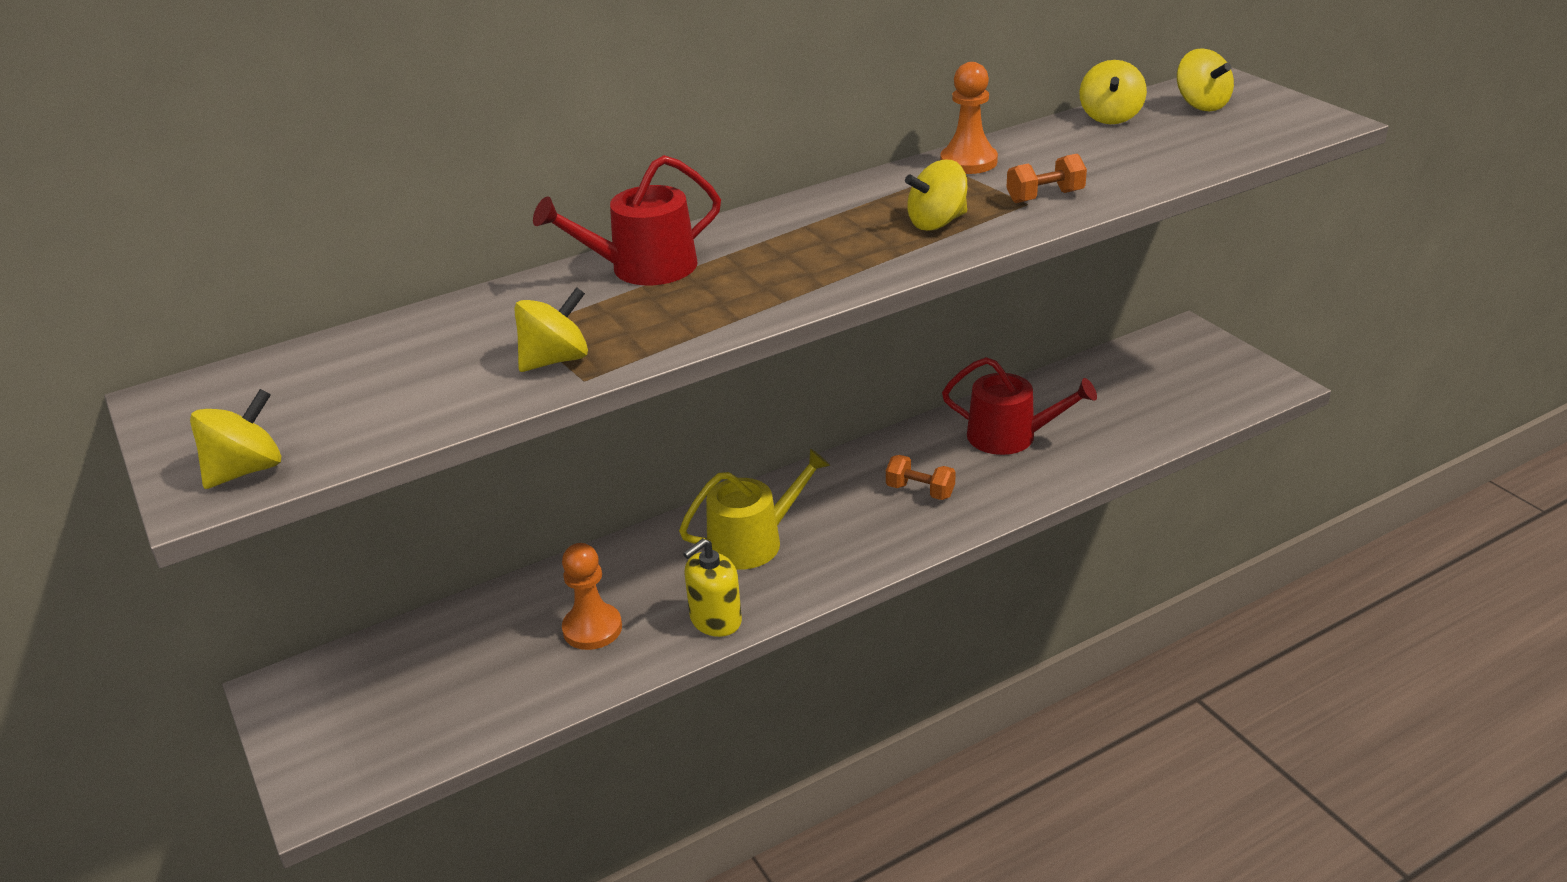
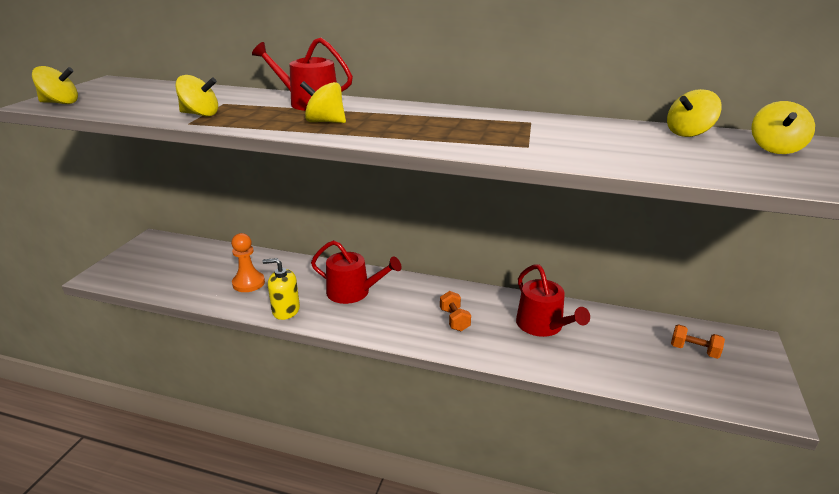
camera: 45 degrees right, 5 degrees down
(753, 541) = (353, 292): yellow watering can -> red watering can
(937, 223) = (460, 135): yellow spinning top -> yellow spinning top (325, 122)
(968, 162) = (547, 121): orange pawn -> none
(1045, 197) = (545, 147): orange dumbbell -> orange dumbbell (694, 350)

